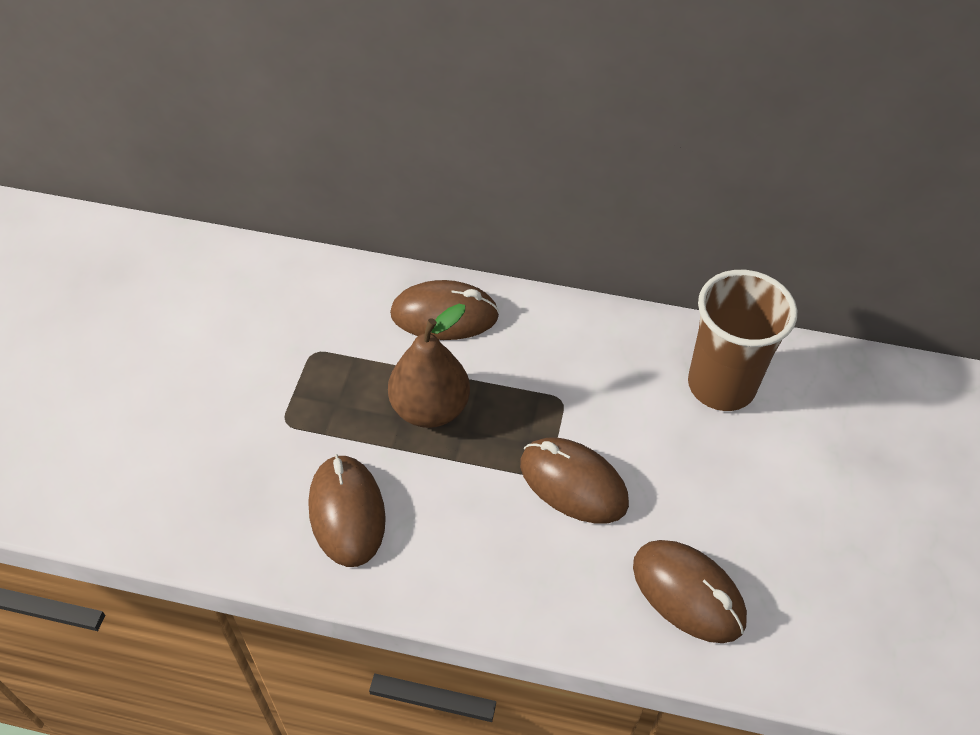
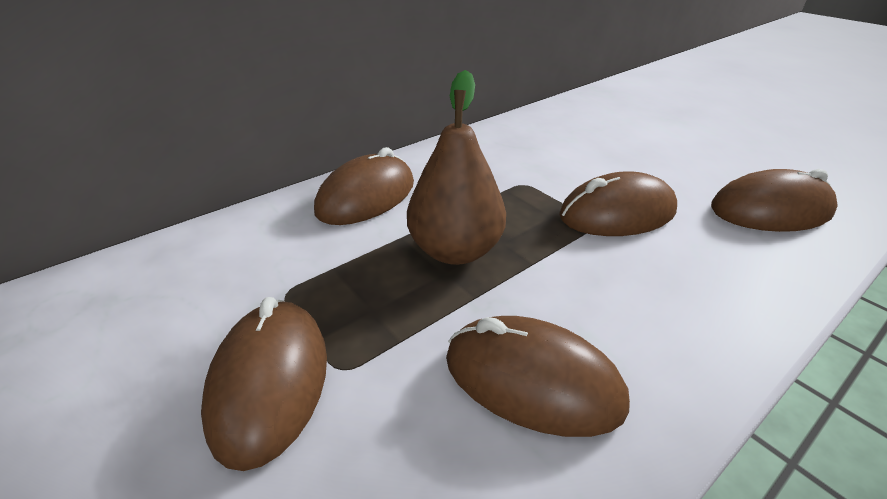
camera: 50 degrees left, 15 degrees down
(253, 399) = (270, 382): none -> brown mouse
(721, 385) = (578, 127): brown cup -> none

